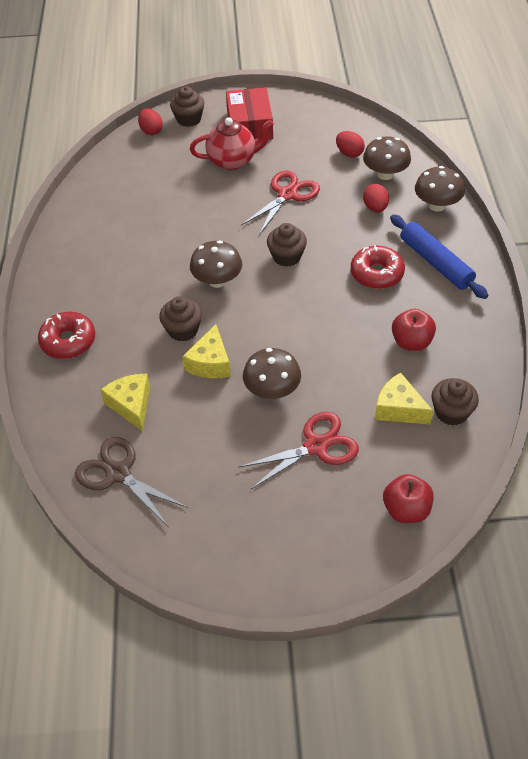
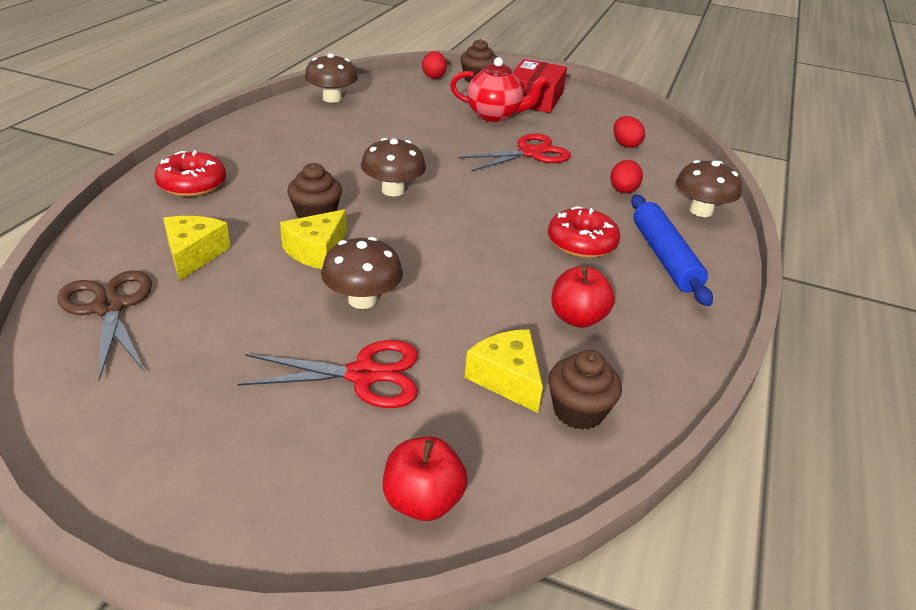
camera: 20 degrees right, 15 degrees down
(286, 256) = (487, 196): brown cupcake -> none
(385, 174) = (655, 170): brown mushroom -> brown mushroom (332, 98)

